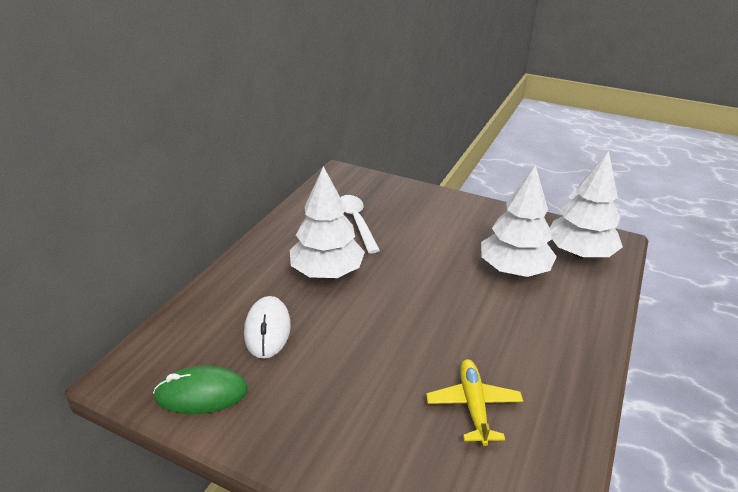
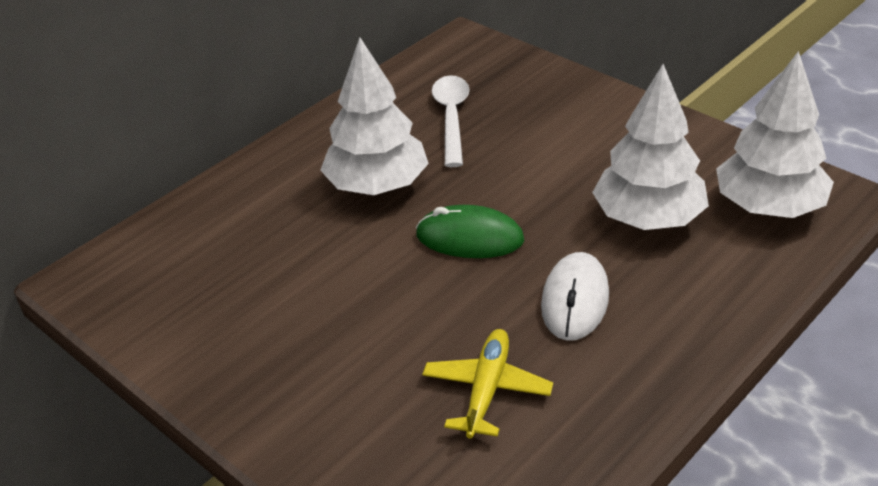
camera: 20 degrees right, 5 degrees up
(201, 394) = (160, 316): green mouse -> green mouse (469, 238)
(267, 329) = (268, 251): white mouse -> white mouse (575, 300)

